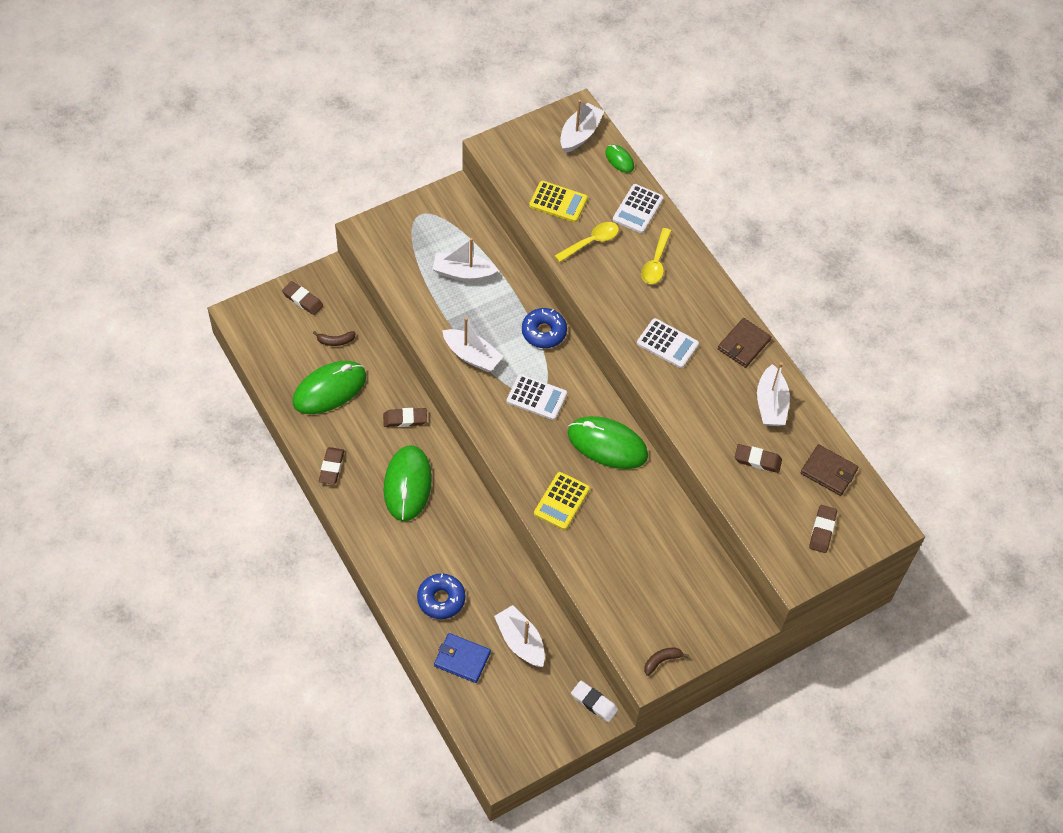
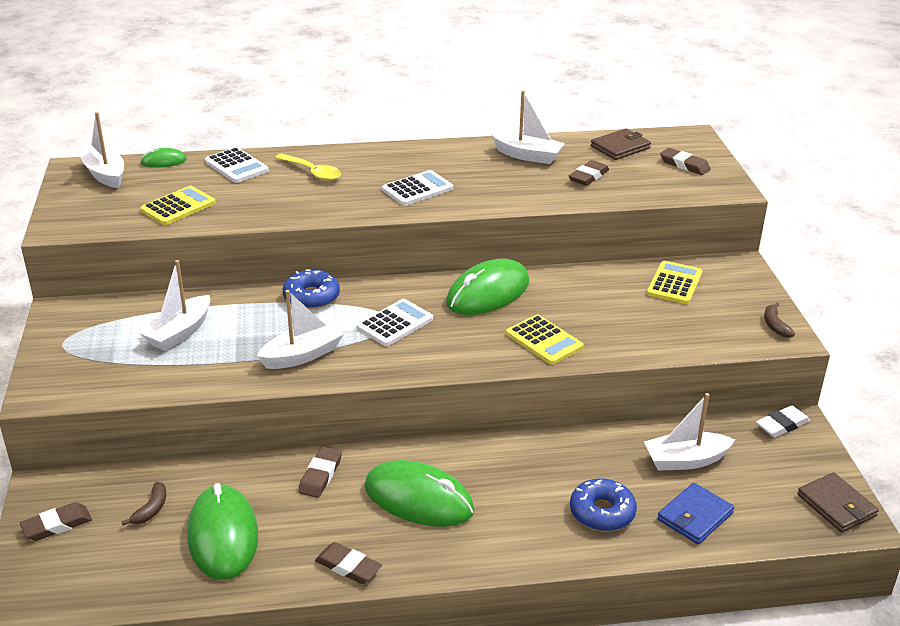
camera: 65 degrees left, 25 degrees down
(591, 242) = (251, 200): yellow spoon -> none
(689, 574) = (674, 283): none -> yellow calculator
(743, 344) = (449, 152): brown wallet -> brown wallet (836, 505)

